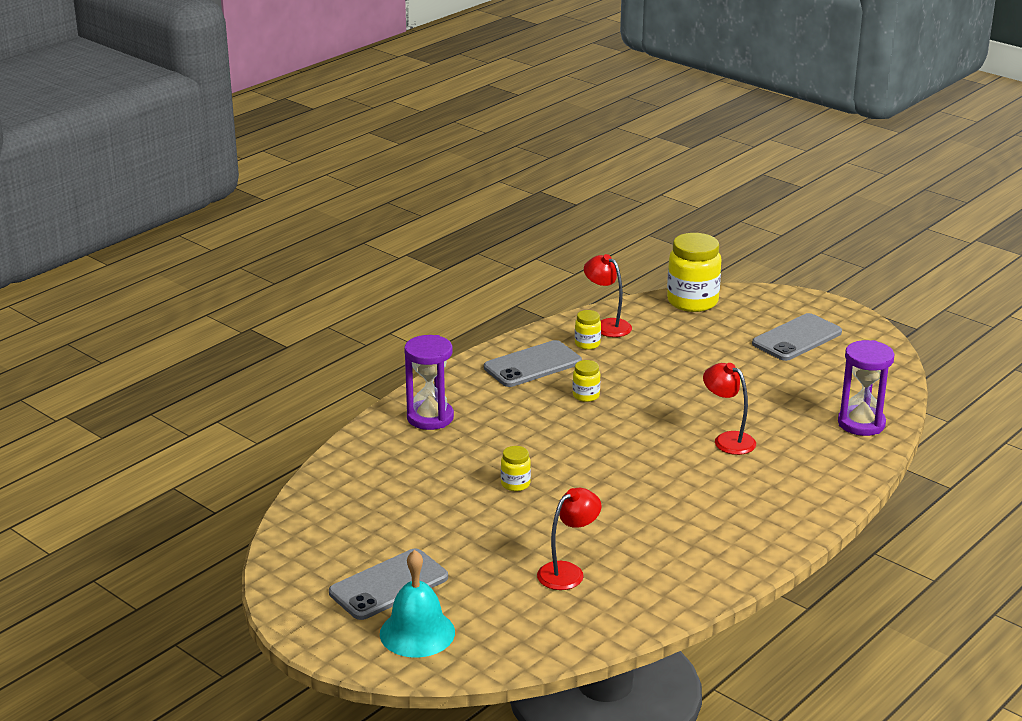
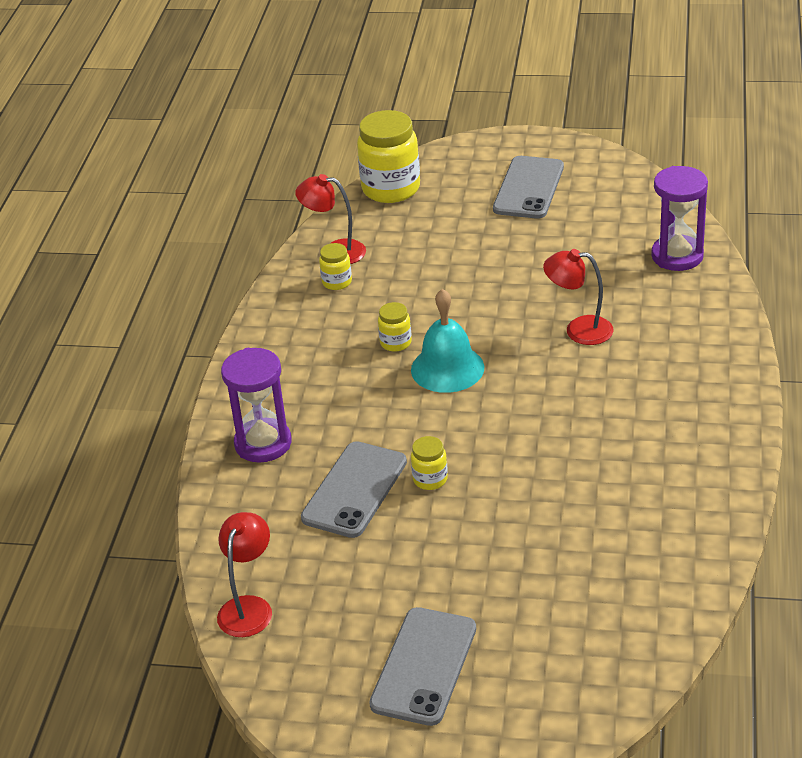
camera: 30 degrees left, 10 degrees up
(417, 633) = (510, 706): turquoise bell -> turquoise bell (447, 368)
(532, 365) = (306, 331): grey phone -> grey phone (354, 490)
(568, 572) = (582, 554): red lamp -> red lamp (249, 607)

